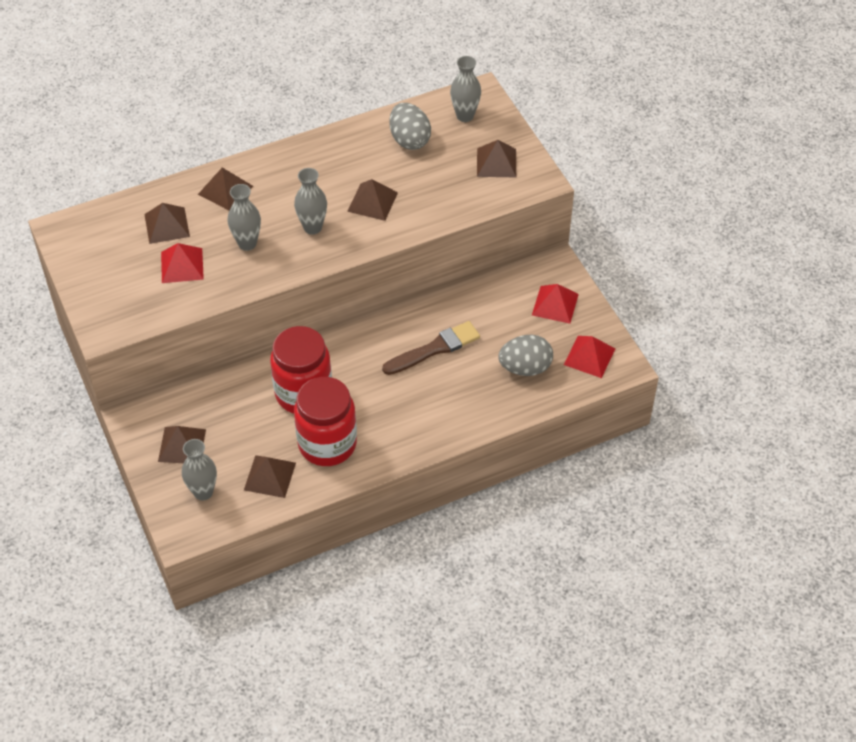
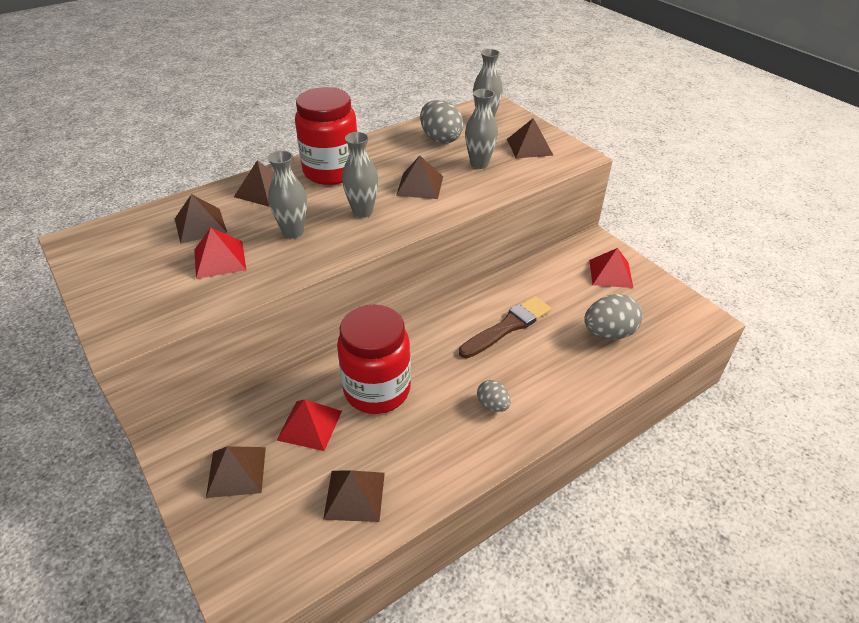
camera: 10 degrees left, 10 degrees down
(203, 492) = (269, 531): grey vase -> grey vase (479, 164)
(327, 444) = (418, 444): red jar -> red jar (331, 172)
(397, 420) = (492, 405): none -> grey egg
(589, 356) = (668, 314): red pyramid -> red pyramid (310, 425)

